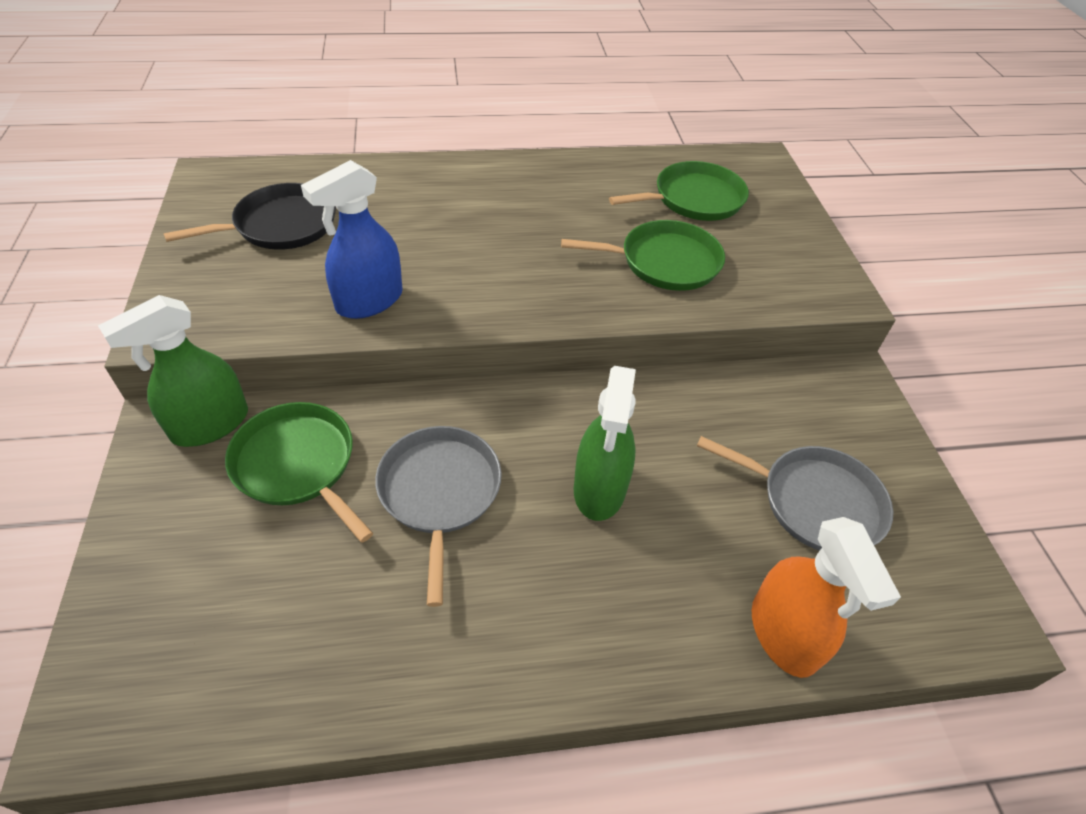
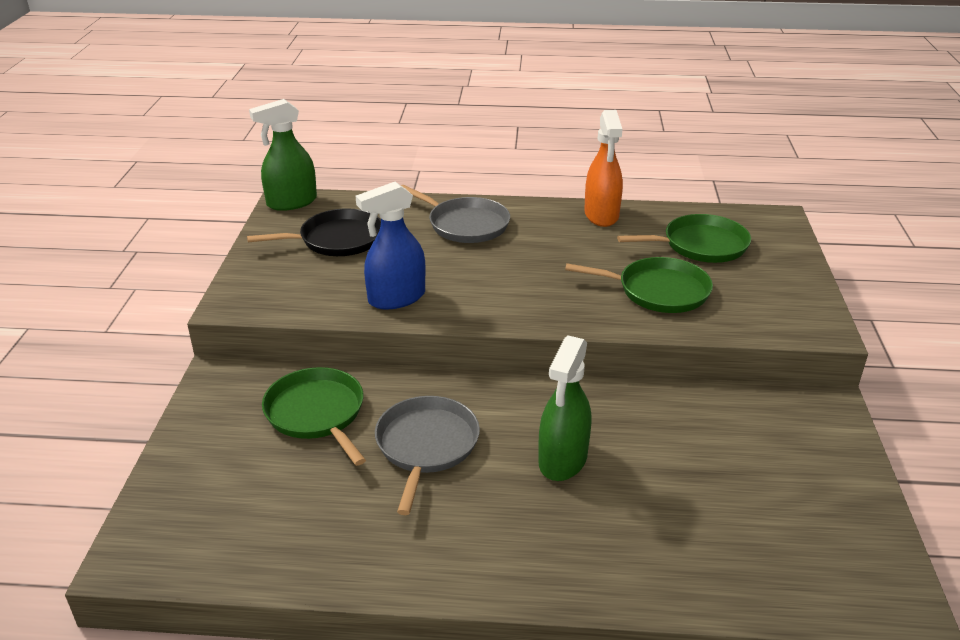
camera: 15 degrees right, 15 degrees down
(210, 425) = (255, 379): green spray bottle -> green spray bottle (291, 202)
(783, 634) = (699, 584): orange spray bottle -> orange spray bottle (601, 215)
(814, 502) = (758, 493): grey pan -> grey pan (465, 224)

